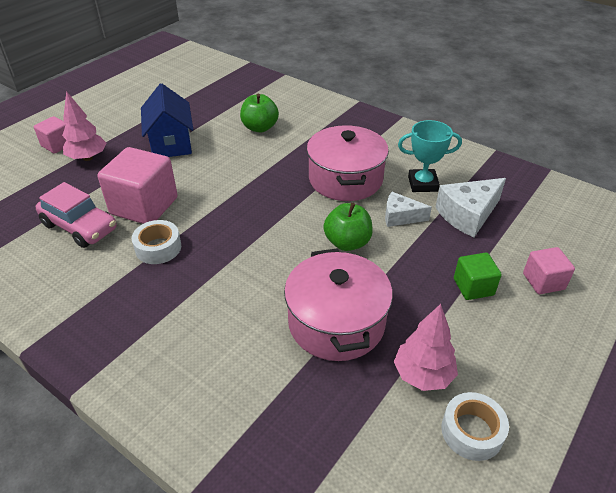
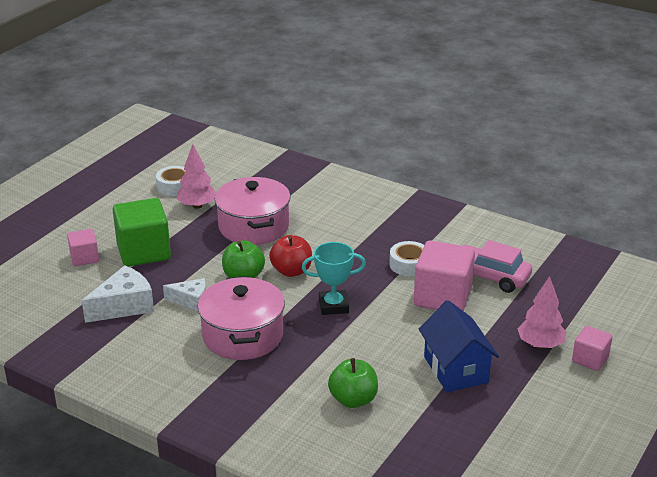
camera: 175 degrees right, 10 degrees down
(293, 247) = (291, 271): none -> red apple
(422, 184) = (159, 335): turquoise trophy -> turquoise trophy (333, 306)
(473, 287) = (143, 252): green cube -> green cube, size x1.85

